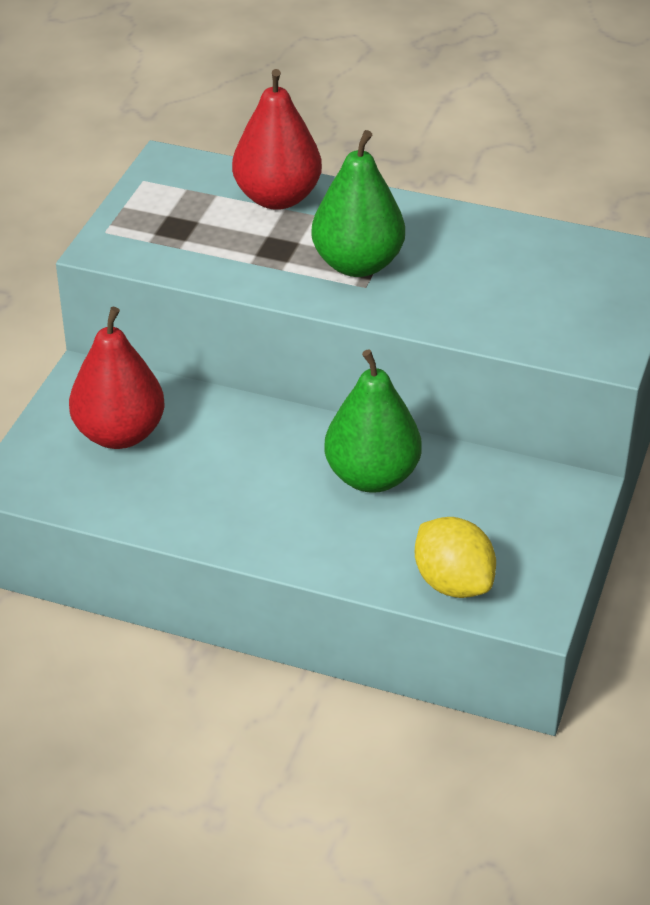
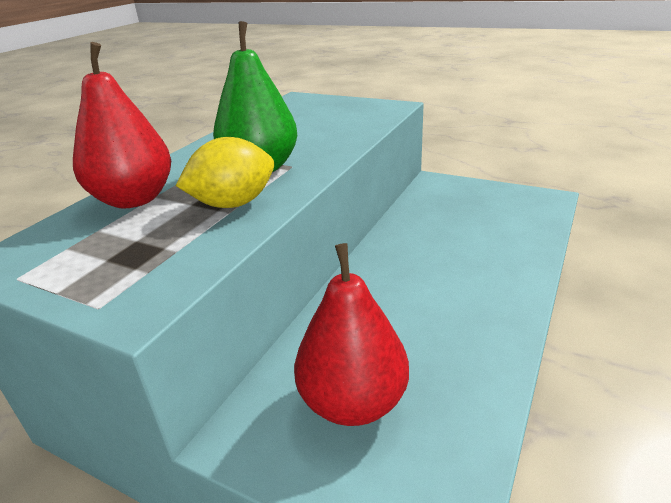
camera: 80 degrees left, 10 degrees down
(372, 476) = (423, 248): green pear -> none
(453, 583) = (530, 222): yellow lemon -> yellow lemon (233, 204)

